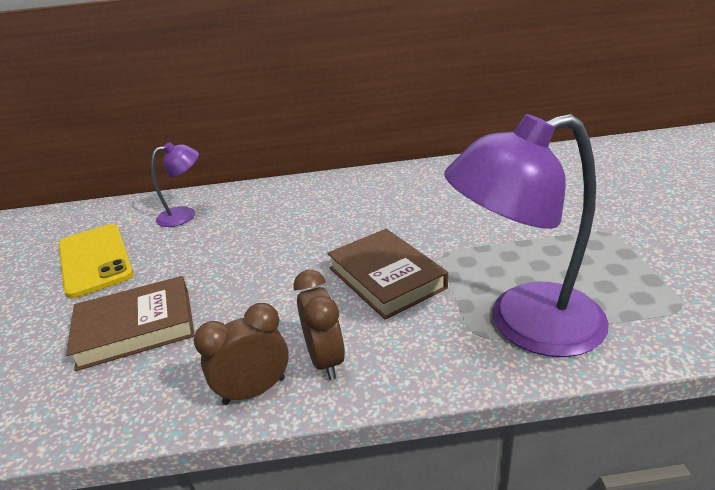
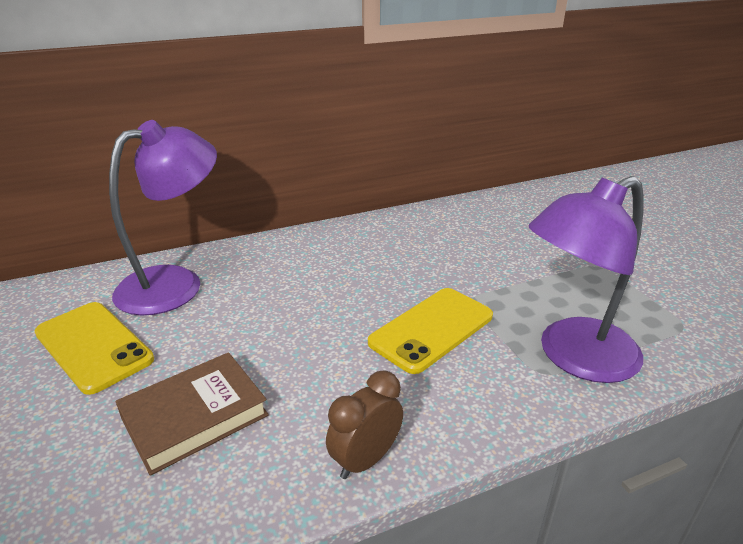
camera: 20 degrees left, 0 degrees up
(184, 215) = (175, 283): purple lamp -> purple lamp, size x1.94
(325, 360) = (418, 417): brown clock -> none
(386, 278) = (431, 329): brown book -> yellow phone

